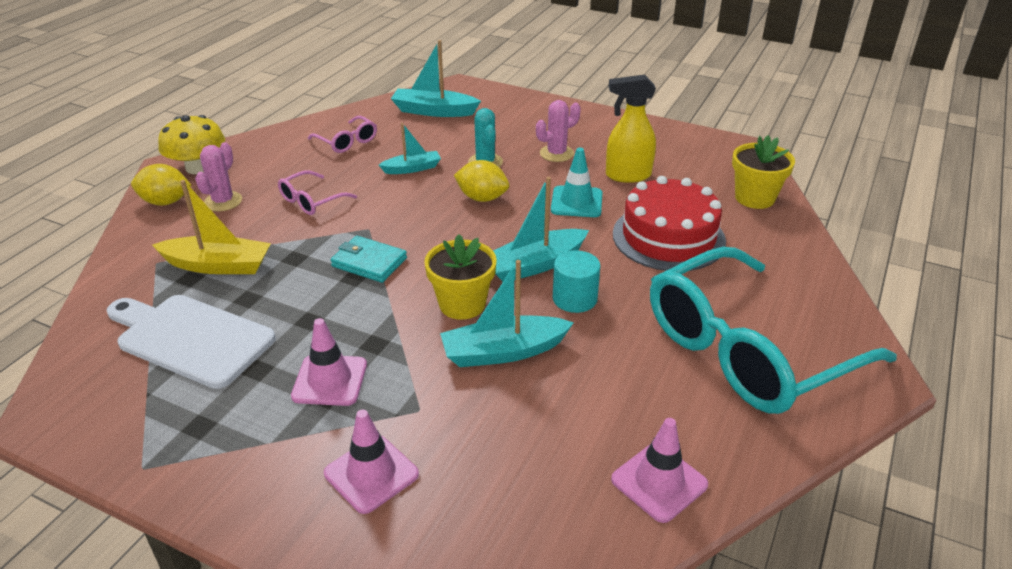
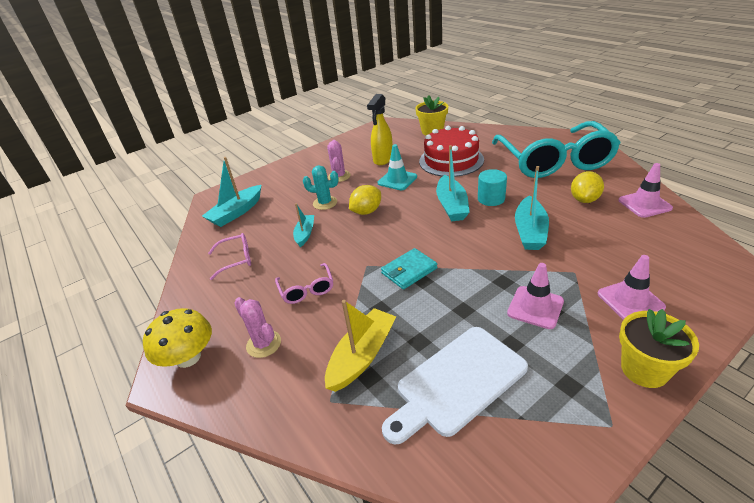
camera: 60 degrees left, 0 degrees up
(166, 202) = (230, 387): yellow lemon -> yellow lemon (584, 199)
(462, 304) = (477, 238): yellow flower pot -> yellow flower pot (644, 369)

